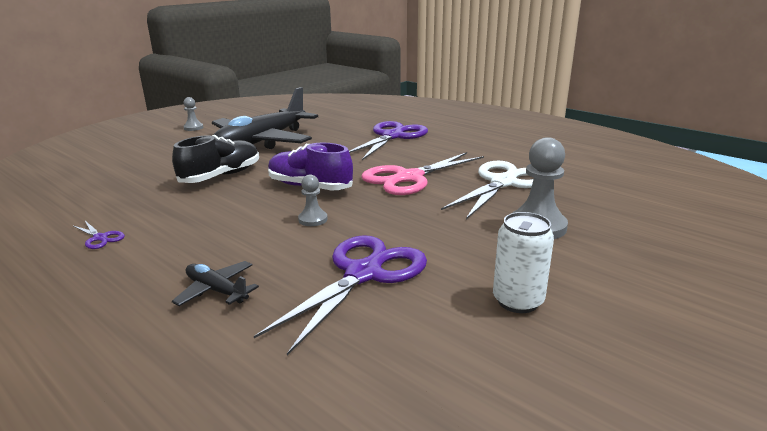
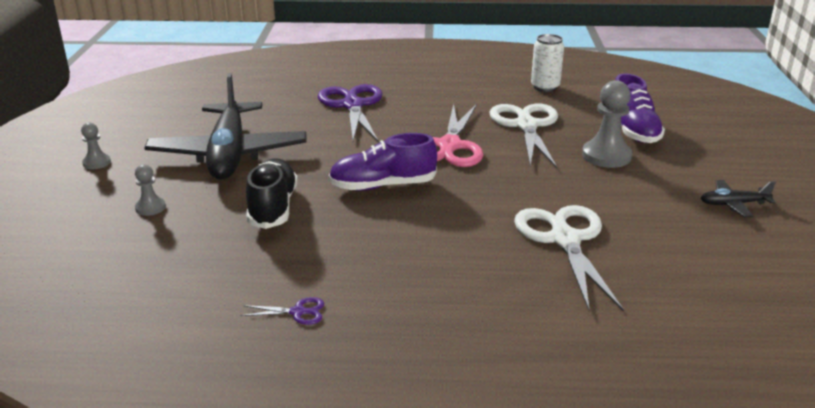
camera: 40 degrees left, 5 degrees up
(216, 290) = (493, 299): black plane -> black plane (733, 204)
(313, 219) = (447, 214): grey pawn -> grey pawn (150, 208)
(363, 274) = (565, 240): purple scissors -> white scissors
(517, 301) = (677, 215): white can -> white can (545, 87)
(608, 216) = (632, 130): none -> purple shoe

